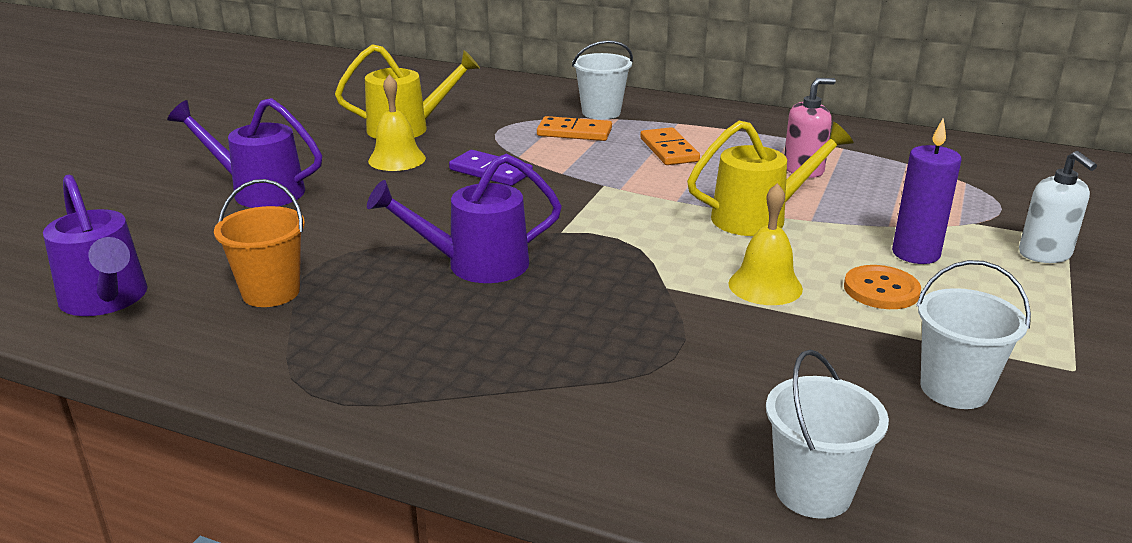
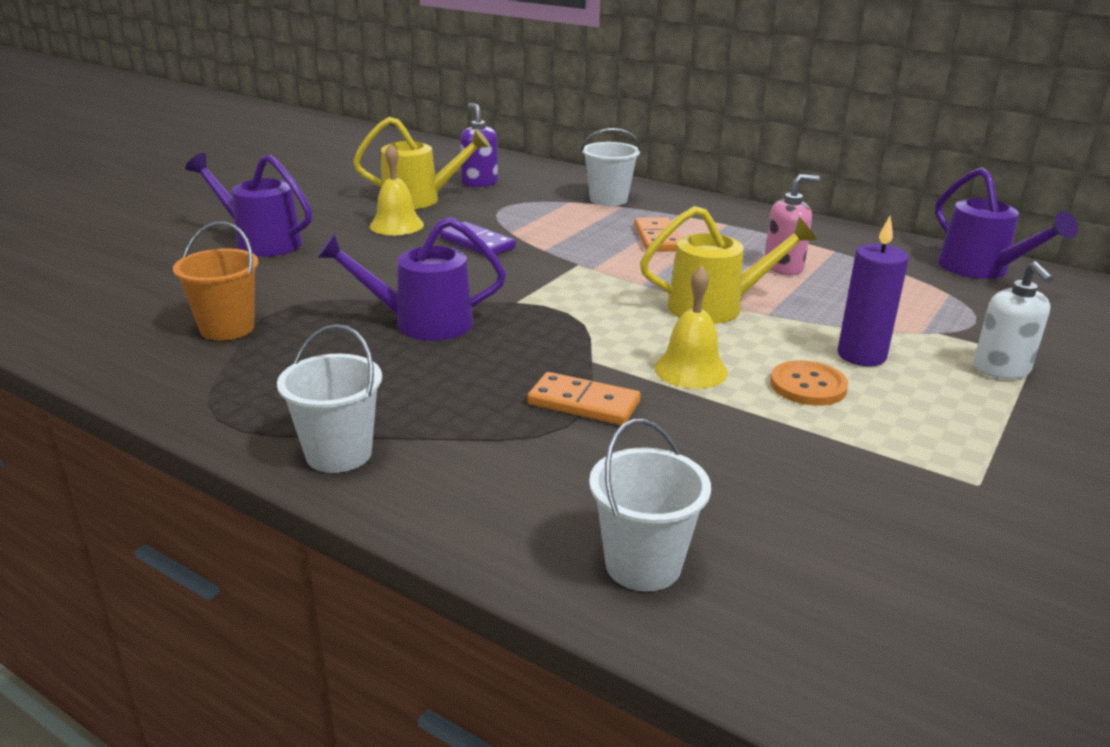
camera: 10 degrees right, 0 degrees up
(106, 300) = (85, 321): purple watering can -> purple watering can (981, 270)
(461, 104) = (479, 183): none -> purple soap dispenser
(574, 132) = (573, 215): orange domino -> orange domino (583, 403)
(954, 389) = (838, 487): white bucket -> white bucket (339, 453)

